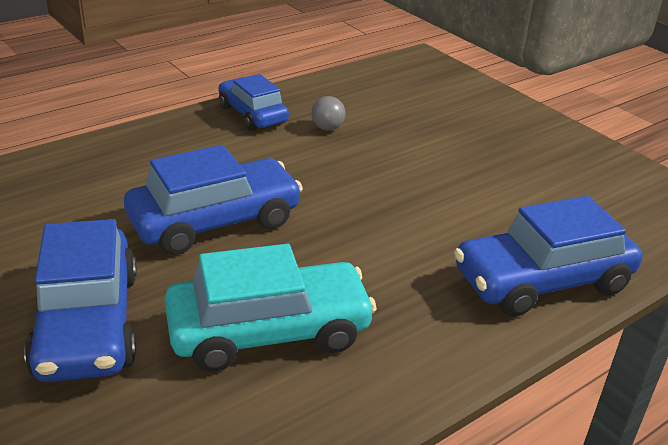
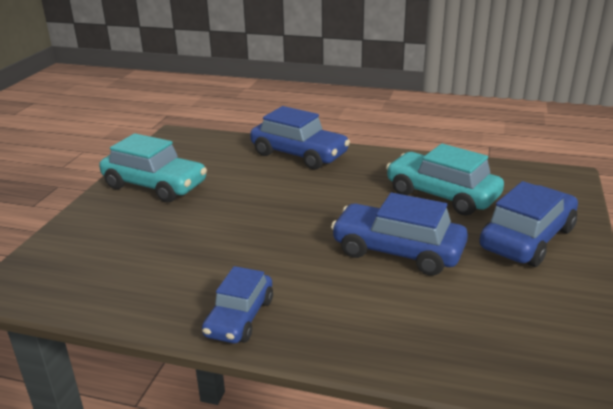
camera: 125 degrees left, 5 degrees down
(327, 128) = (219, 270): grey ball -> none
(545, 153) = (155, 185): none -> turquoise car

